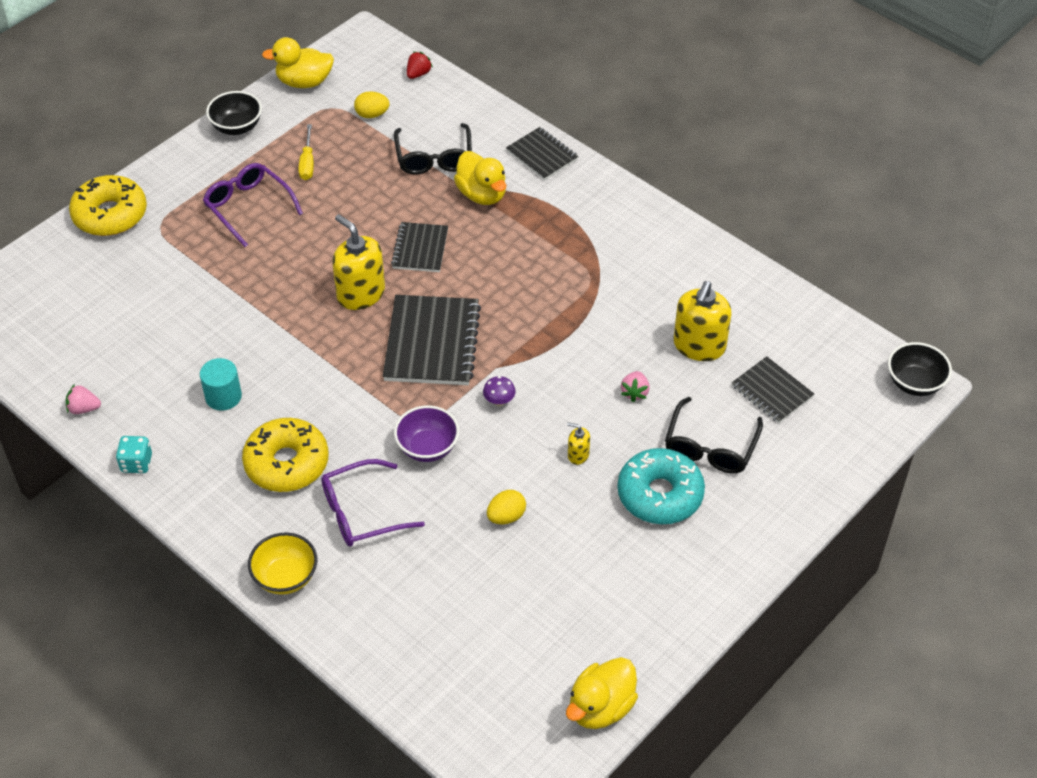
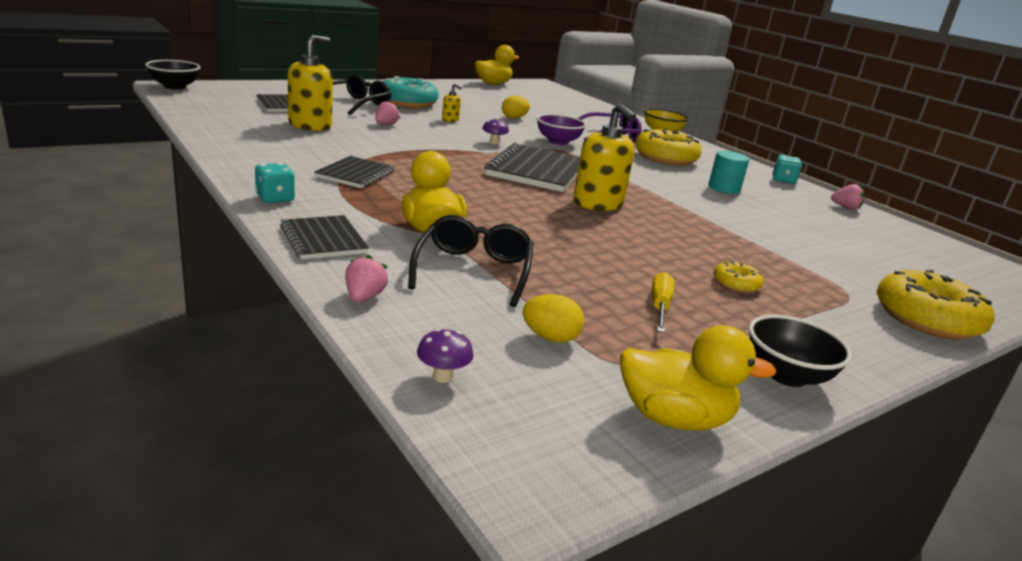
camera: 170 degrees left, 25 degrees down
(248, 207) = (736, 284): purple glasses -> yellow donut
(418, 74) = (442, 376): red strawberry -> purple mushroom
(420, 249) = (526, 213): black notebook -> black notebook (355, 174)
(484, 112) = (364, 297): none -> pink strawberry
(610, 191) = (275, 198): none -> turquoise dice

